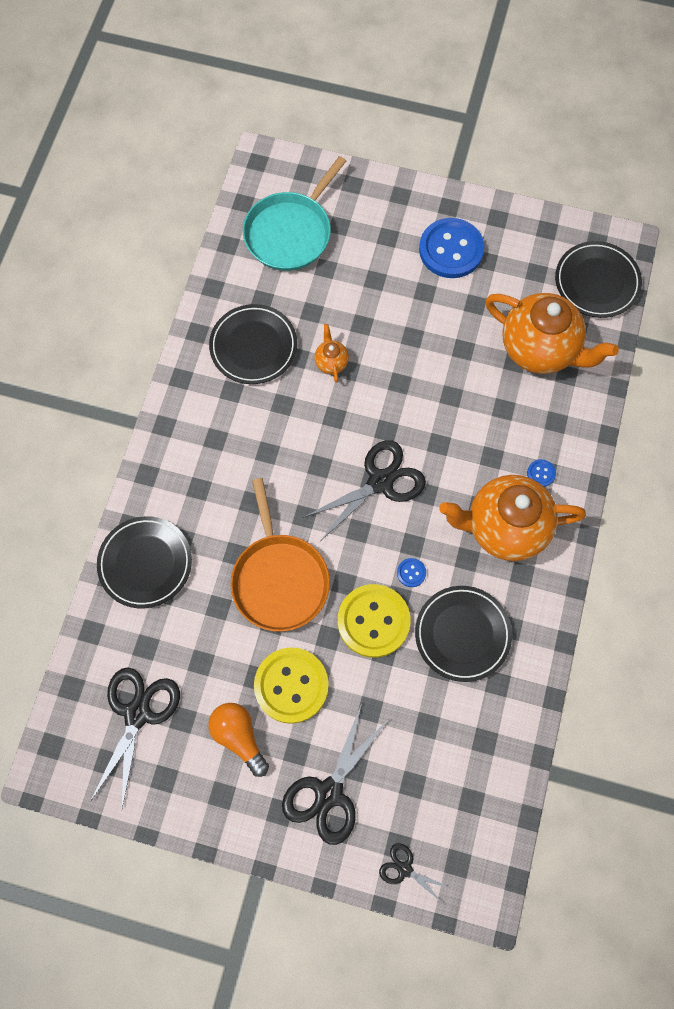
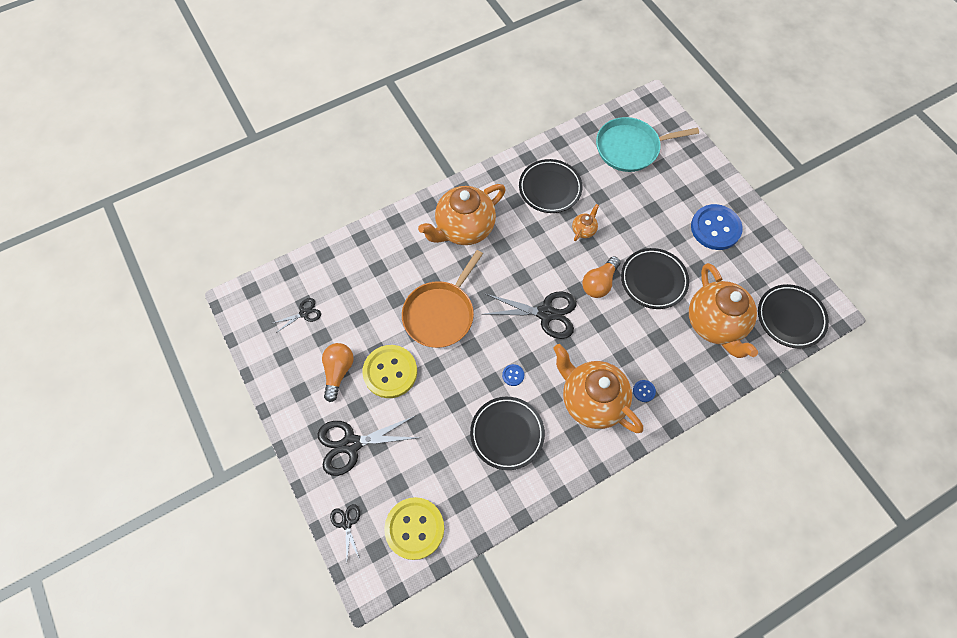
camera: 45 degrees right, 5 degrees down
(137, 714) = (304, 313): black scissors -> black scissors, size x0.52
(145, 563) = (384, 246): black plate -> black plate (653, 280)
(210, 468) = (464, 229): none -> orange teapot
(373, 621) = (466, 381): yellow button -> yellow button (414, 528)
(399, 404) = (599, 283): none -> orange light bulb

